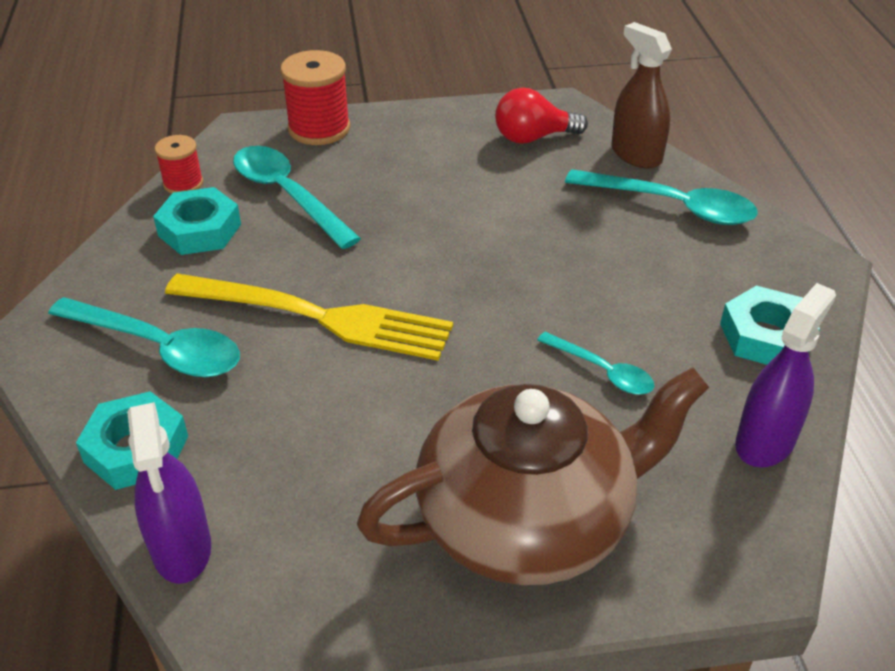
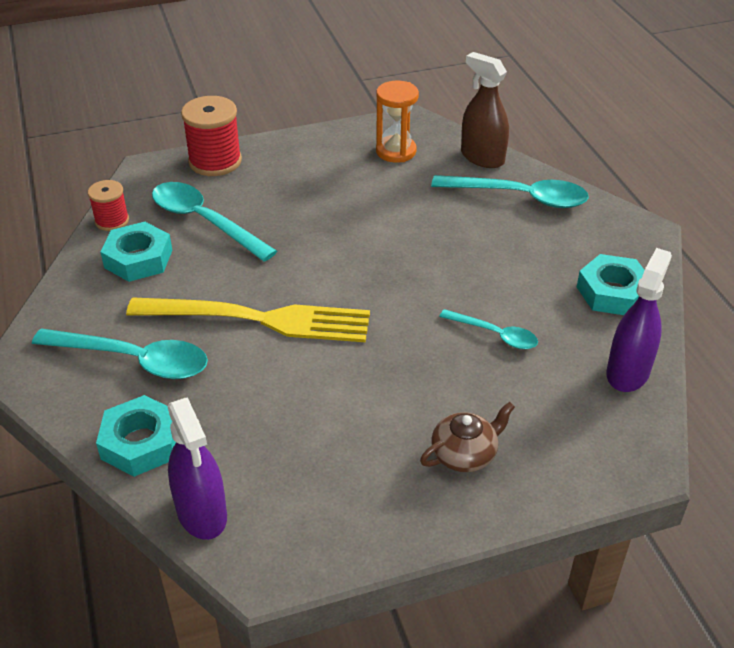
camera: 10 degrees left, 0 degrees up
(528, 520) = (465, 454): brown teapot -> brown teapot, size x0.40
(533, 137) = (396, 151): red light bulb -> orange hourglass

